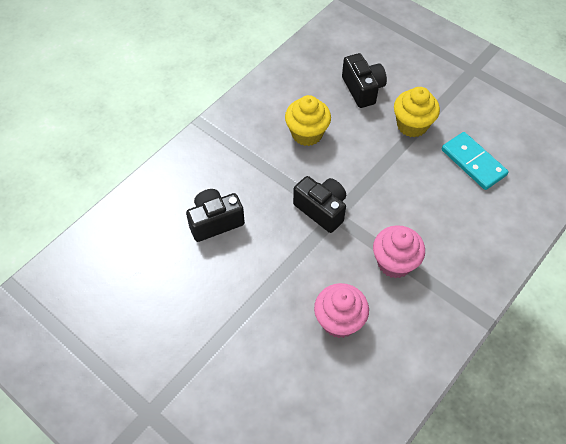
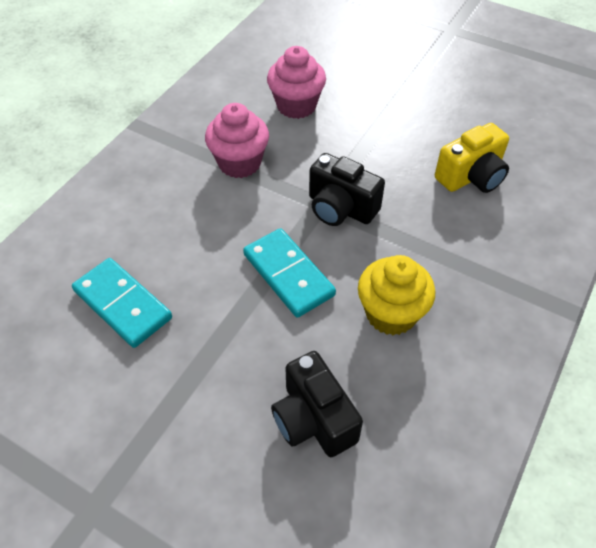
camera: 170 degrees right, 5 degrees down
(215, 222) = (471, 177): black camera -> yellow camera
(366, 166) = (288, 274): none -> turquoise domino
(412, 125) = (219, 356): yellow cupcake -> none

